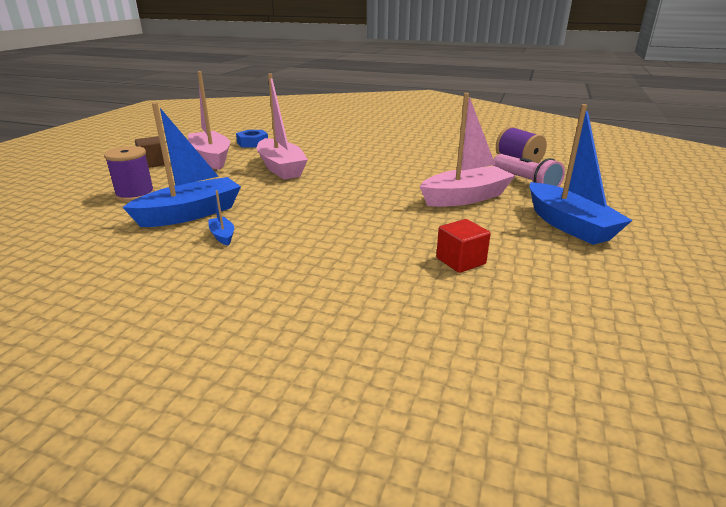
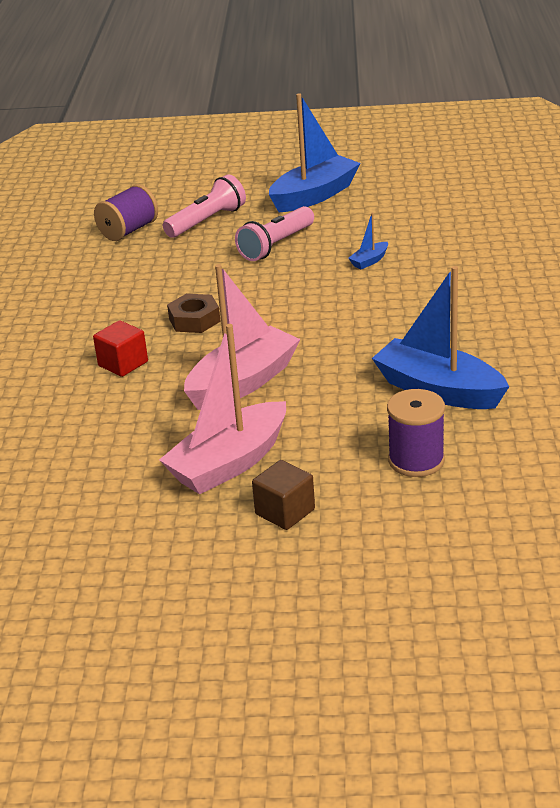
camera: 105 degrees left, 5 degrees up
(222, 236) = (472, 349): blue boat -> blue boat (369, 261)
(252, 143) = (124, 454): blue nut -> none
(369, 165) = (194, 320): none -> brown nut
(460, 261) = (422, 230): red cube -> red cube (123, 364)
(465, 198) = (276, 245): pink boat -> pink flashlight

